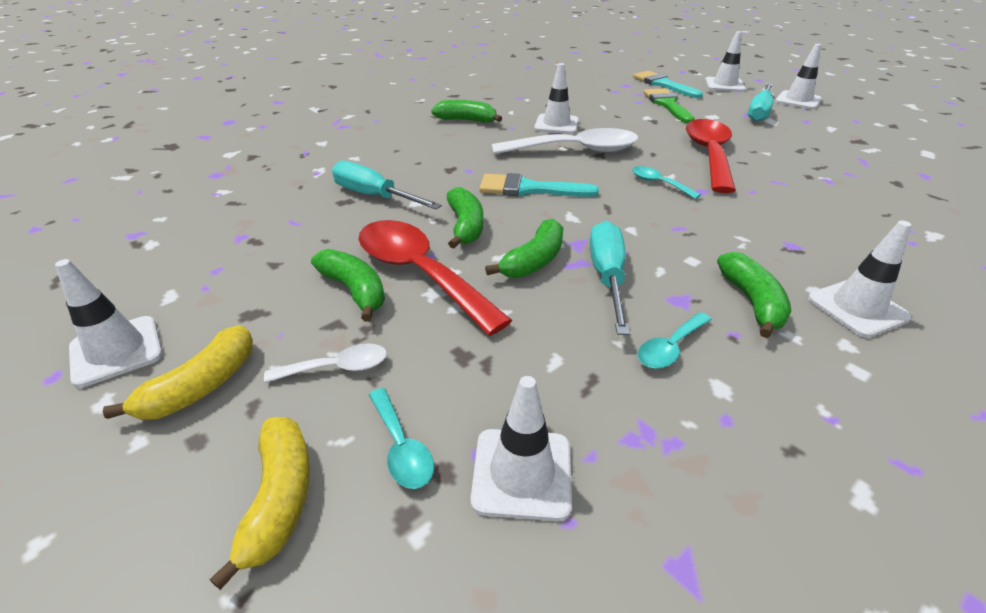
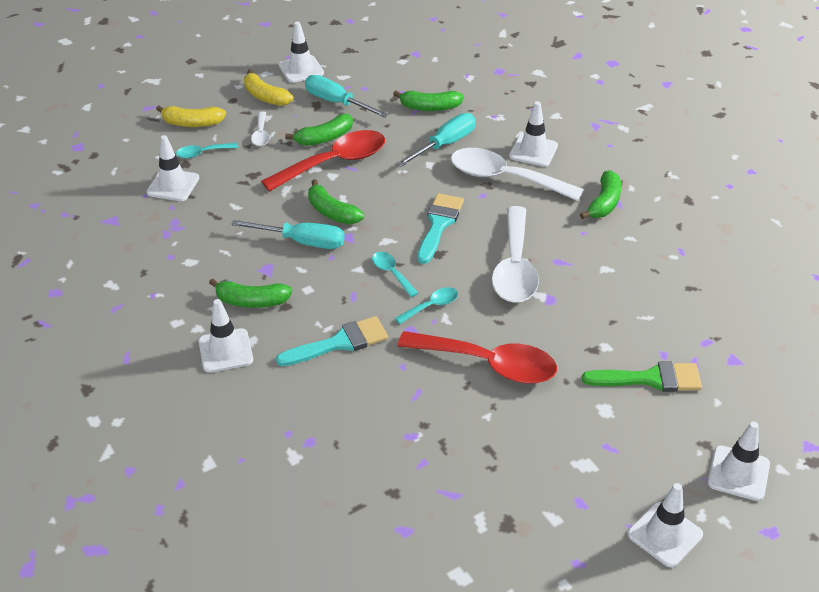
camera: 100 degrees right, 5 degrees up
(437, 161) = (504, 178): none -> white spoon
(465, 226) = (387, 185): green banana -> green banana (429, 107)
(556, 124) = (587, 266): white traffic cone -> white traffic cone (533, 151)
(663, 84) = (738, 401): turquoise brush -> turquoise brush (340, 343)
(670, 348) = (226, 251): turquoise spoon -> turquoise spoon (392, 273)
(759, 112) = (616, 464): turquoise screwdriver -> turquoise screwdriver (337, 102)

